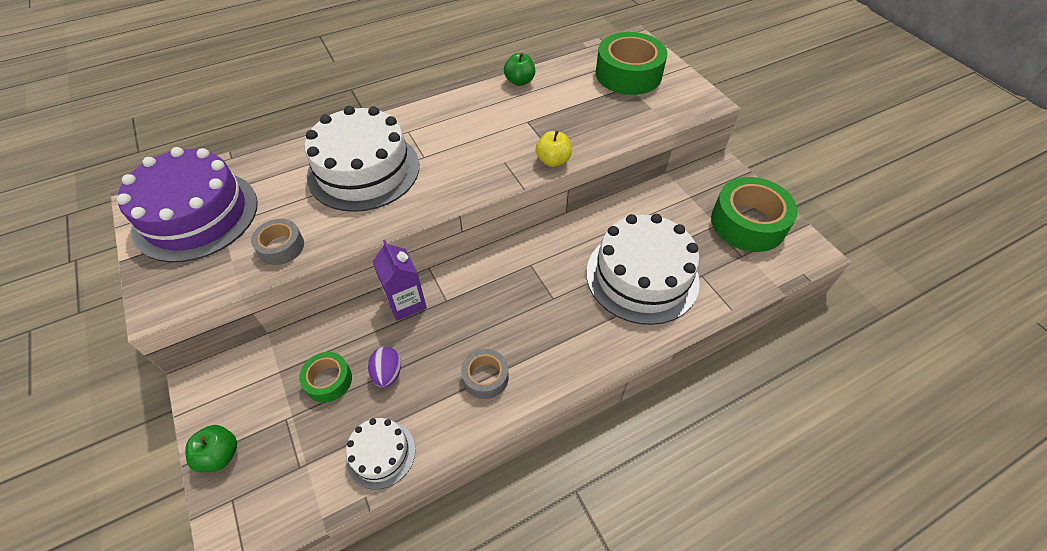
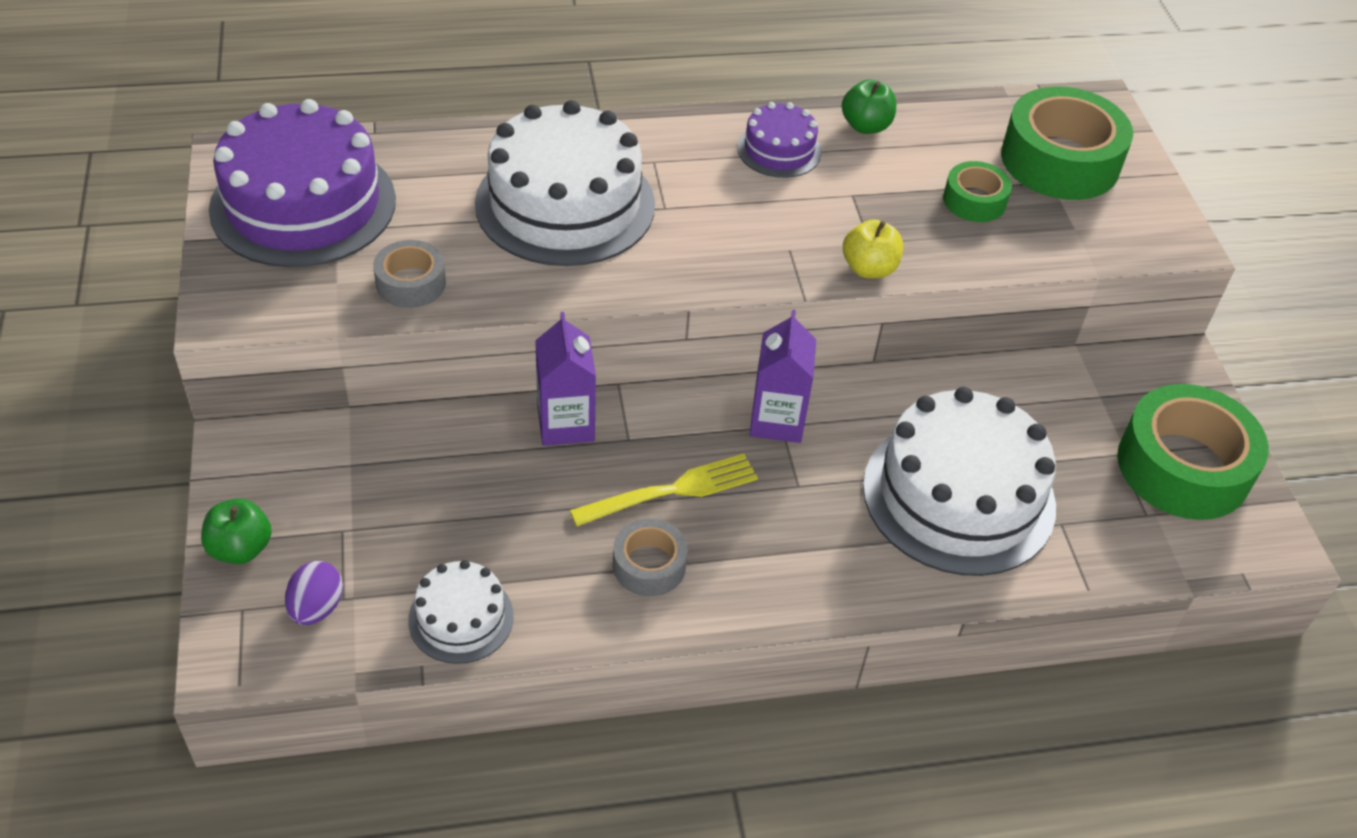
camera: 15 degrees right, 5 degrees down
(328, 380) = (417, 498): green tape -> green tape (974, 201)
(387, 373) = (505, 515): purple egg -> purple egg (316, 608)
(477, 106) = (779, 150): none -> purple cake
(482, 325) = (671, 491): none -> yellow fork
(527, 263) = (777, 420): none -> purple carton

